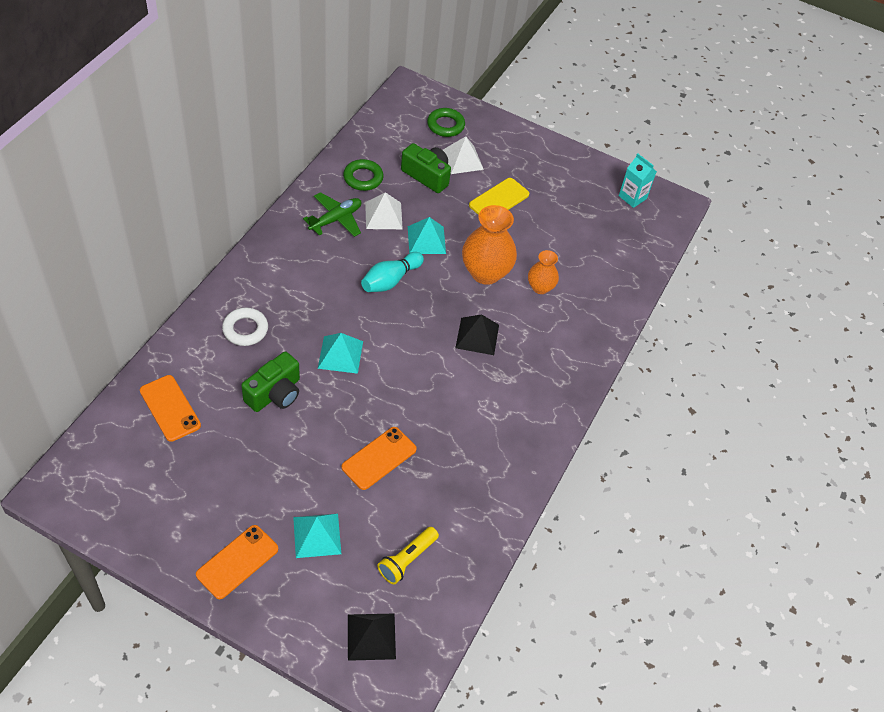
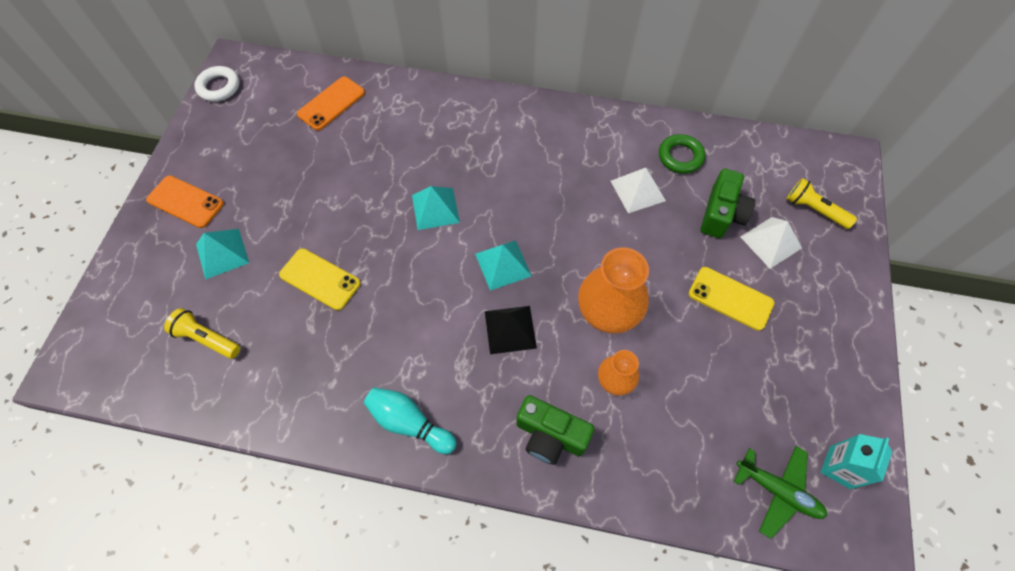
camera: 80 degrees right, 10 degrees up
(245, 329) = (436, 126): white ring -> white ring (219, 87)
(275, 393) = (371, 171): green camera -> green camera (550, 435)
(336, 219) = (608, 151): green plane -> green plane (777, 491)
(371, 636) = (120, 331): black pyramid -> none
(379, 458) = (320, 279): orange phone -> yellow phone
(390, 280) = (550, 223): turquoise bowling pin -> turquoise bowling pin (409, 423)
(426, 240) = (625, 240): turquoise pyramid -> turquoise pyramid (503, 264)
(445, 125) = (814, 210): green ring -> yellow flashlight

